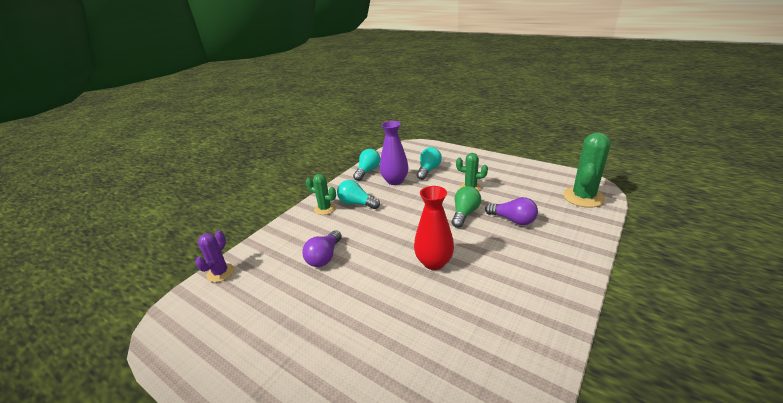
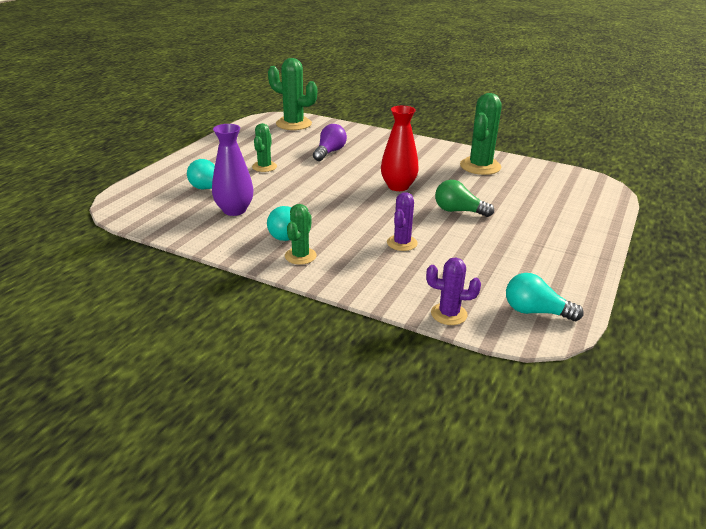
camera: 100 degrees left, 0 degrees up
(324, 257) = (402, 243): purple light bulb -> purple cactus
(367, 171) = (196, 232): turquoise light bulb -> turquoise light bulb (535, 312)
(464, 214) = (318, 171): green light bulb -> green light bulb (459, 211)
(500, 348) = (480, 166): none -> green cactus

